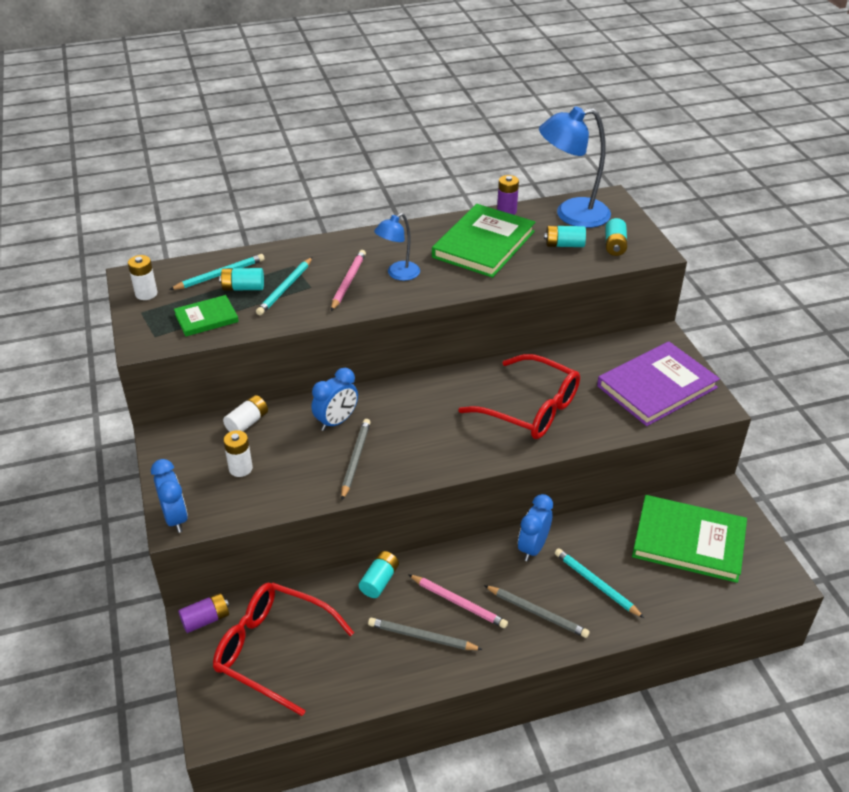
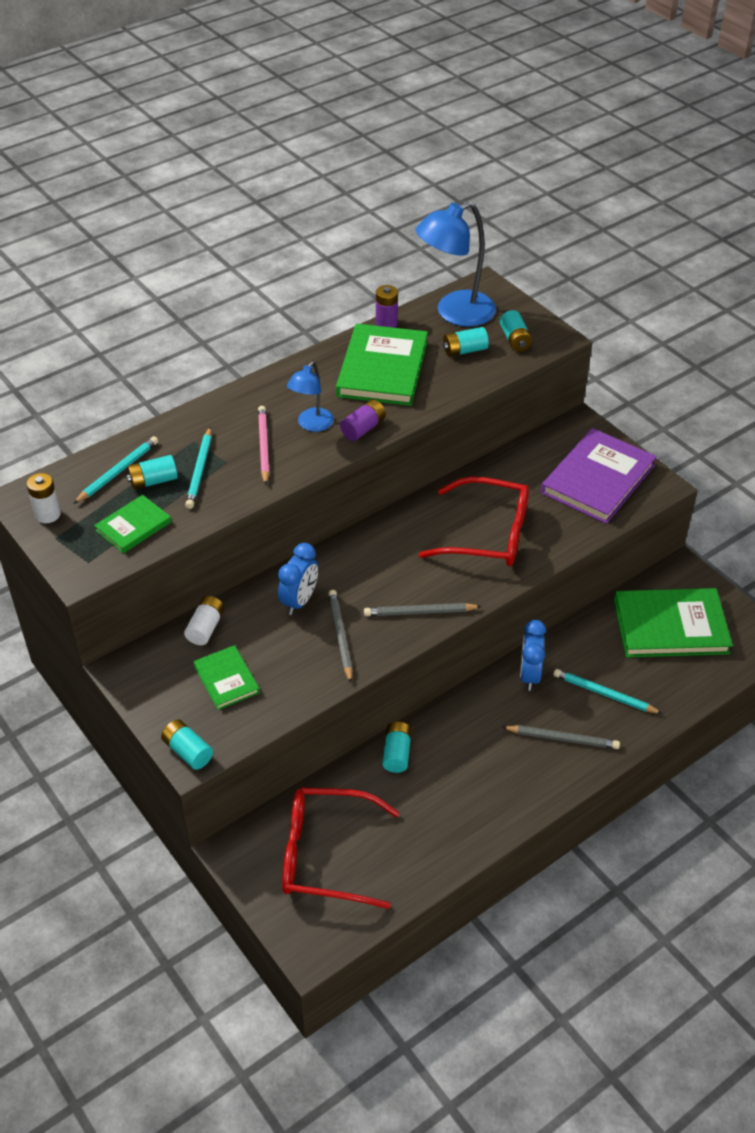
camera: 20 degrees left, 5 degrees up
(175, 518) = (188, 751): blue clock -> turquoise battery
(206, 619) = (241, 846): purple battery -> purple battery (363, 428)
(240, 468) = (226, 679): white battery -> green book
(422, 637) = (465, 796): grey pencil -> grey pencil (420, 612)
(458, 603) = (484, 751): pink pencil -> none

